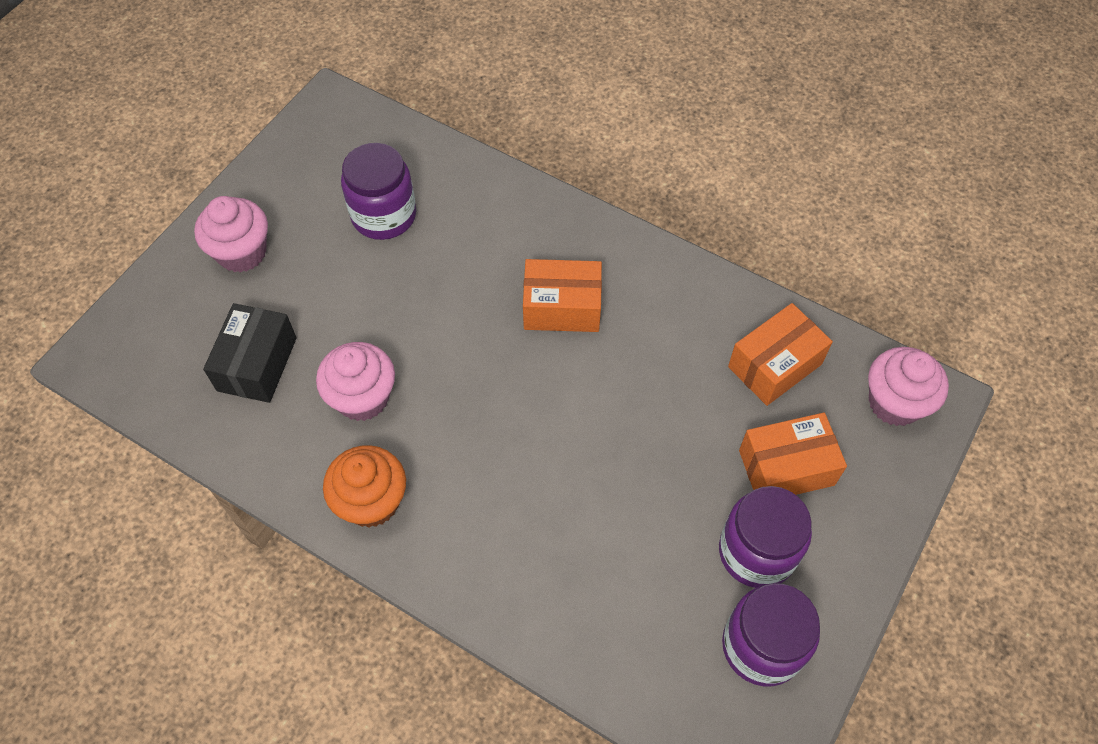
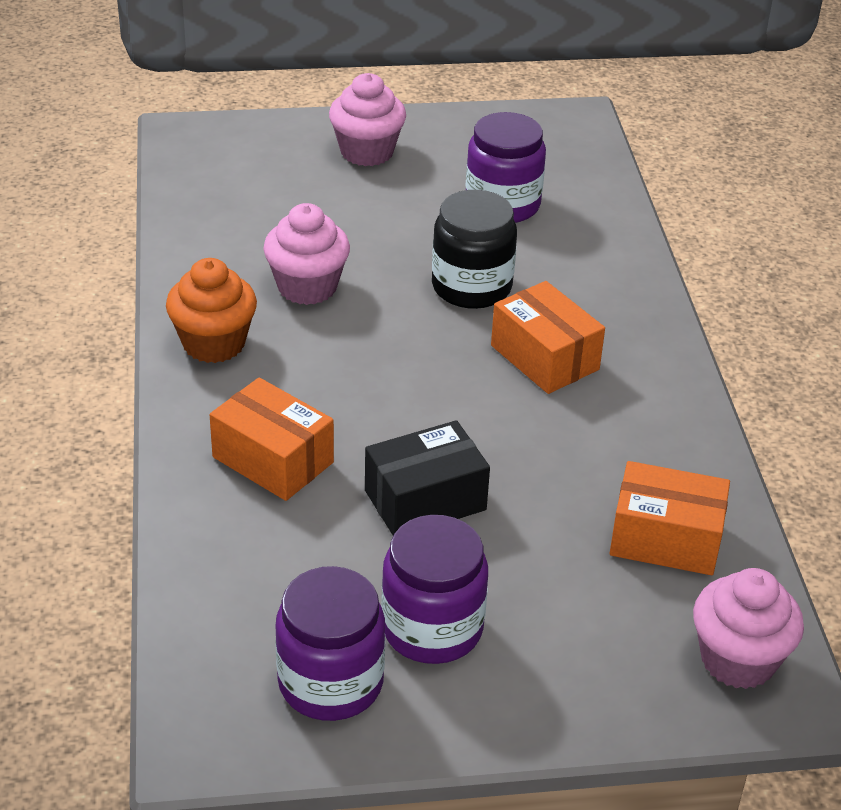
camera: 50 degrees right, 20 degrees down
(257, 364) = (272, 215): black box -> black box (425, 500)
(454, 297) = (471, 287): none -> black jar
(786, 468) = (554, 606): orange box -> orange box (273, 460)

